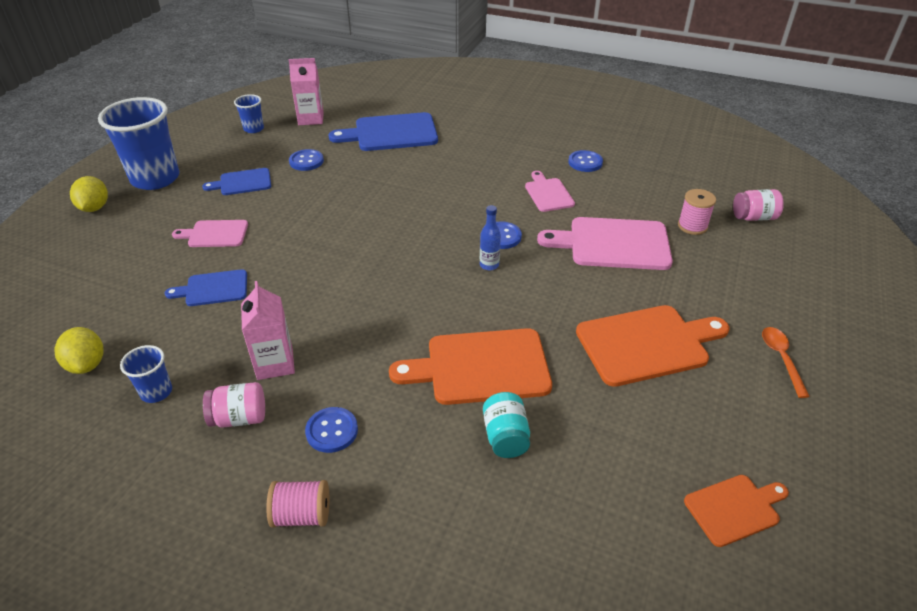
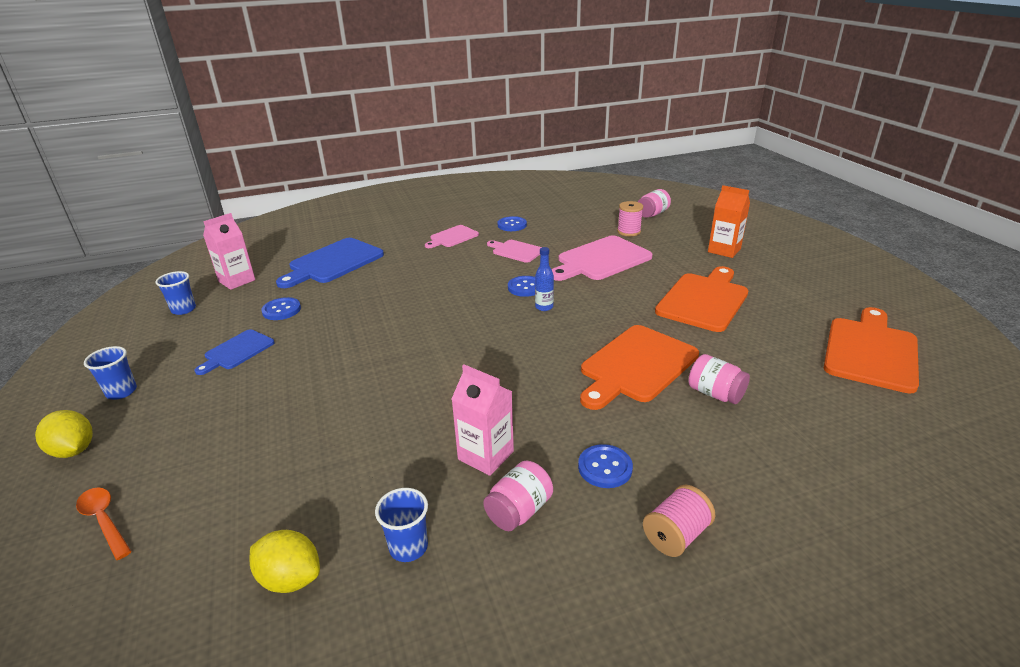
camera: 40 degrees left, 10 degrees down
(155, 178) = (121, 392): blue cup -> blue cup, size x0.47
(213, 289) = (337, 439): blue cutting board -> none
(215, 234) = (270, 400): pink cutting board -> pink cutting board (452, 237)
(505, 437) = (715, 394): turquoise jar -> pink jar
(734, 508) = (870, 351): orange cutting board -> orange cutting board, size x1.77
(766, 302) = (724, 250): none -> orange carton
(781, 359) = (773, 272): orange spoon -> orange spoon (104, 521)

